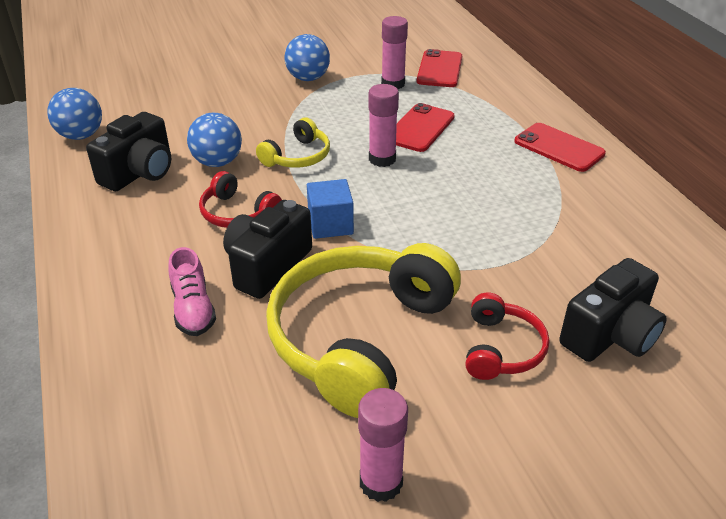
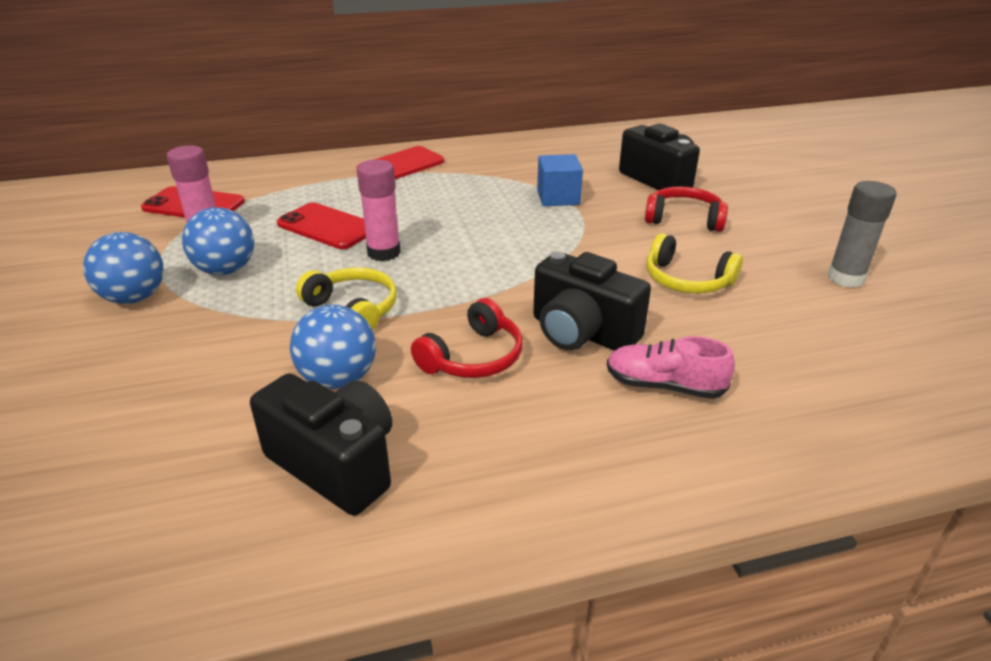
camera: 85 degrees left, 5 degrees down
(81, 135) = (152, 572): blue ball -> blue ball (226, 270)
(193, 309) = (664, 386): pink shoe -> pink shoe turned 150 degrees counterclockwise
(330, 224) = (507, 290): blue cube -> blue cube (558, 197)
(359, 337) = (686, 280): yellow headphones -> yellow headphones, size x0.48
(381, 482) = (845, 278): pink glue stick -> grey glue stick

